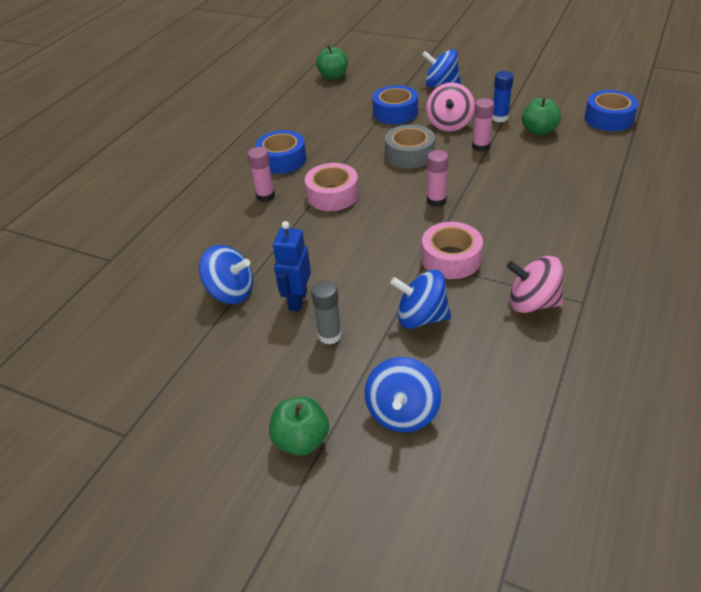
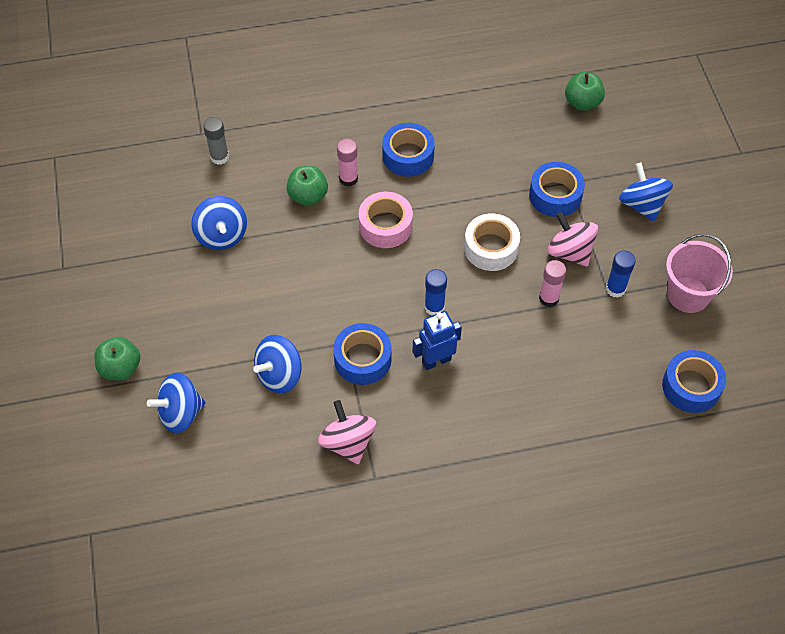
camera: 50 degrees right, 15 degrees up
(297, 300) = (242, 283): blue robot -> blue robot (436, 360)
(329, 335) = (221, 327): grey glue stick -> grey glue stick (219, 157)
(409, 154) = (491, 248): grey tape -> white tape
(421, 317) = (279, 375): blue spinning top -> blue spinning top turned 105 degrees counterclockwise
(436, 201) = (434, 307): pink glue stick -> blue glue stick
(449, 124) = (570, 252): pink spinning top -> pink spinning top turned 75 degrees clockwise
(451, 259) = (363, 359): pink tape -> blue tape
(531, 94) = (688, 295): none -> pink bucket
(538, 131) = (617, 334): green apple -> green apple (308, 196)

